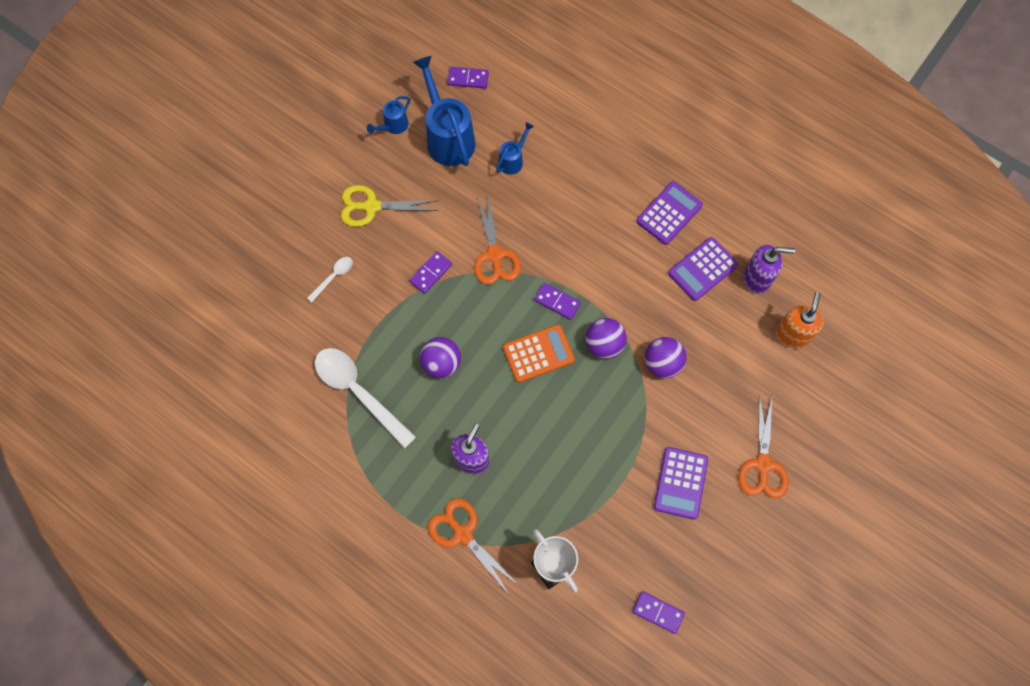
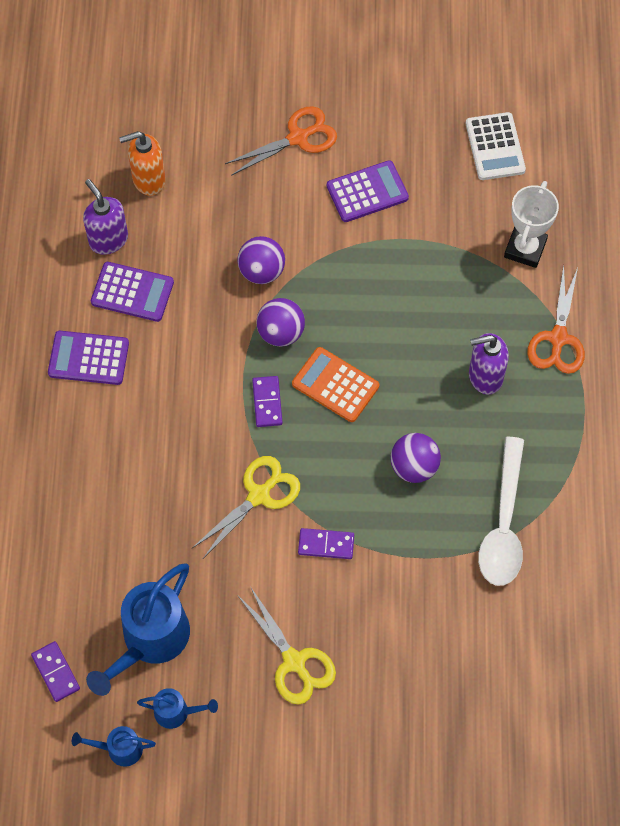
camera: 125 degrees left, 5 degrees down
(333, 277) = (404, 640): white spoon -> none
(494, 255) = (259, 495): orange scissors -> yellow scissors
(513, 160) = (131, 551): blue watering can -> blue watering can (119, 749)
(658, 612) = (495, 147): purple domino -> white calculator

